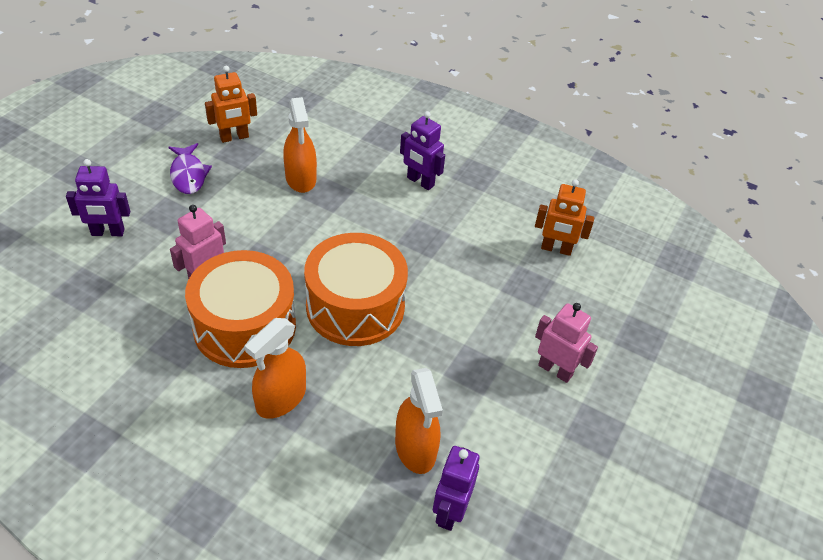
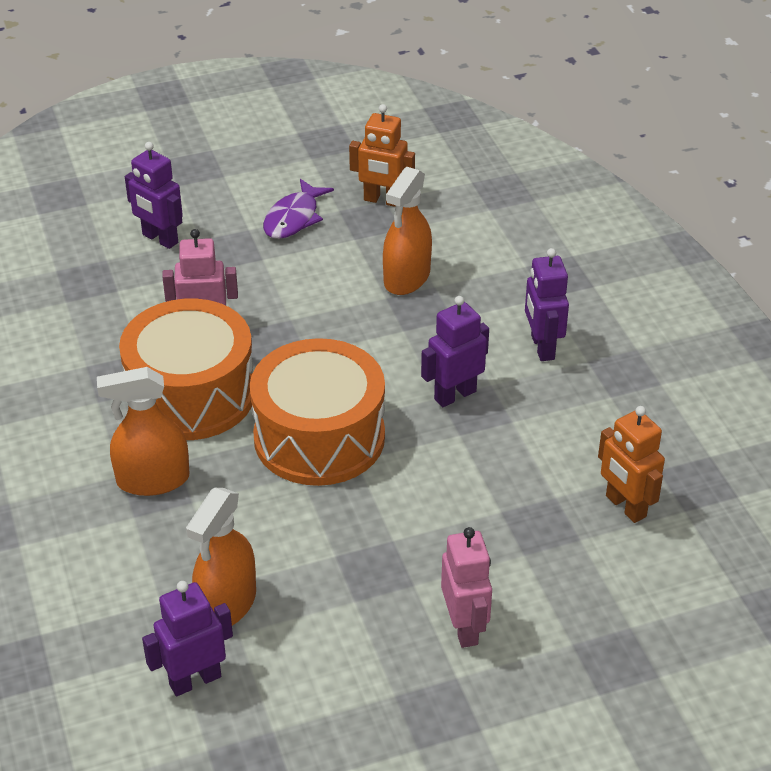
camera: 45 degrees right, 5 degrees down
(404, 235) = (455, 395): none -> purple robot

